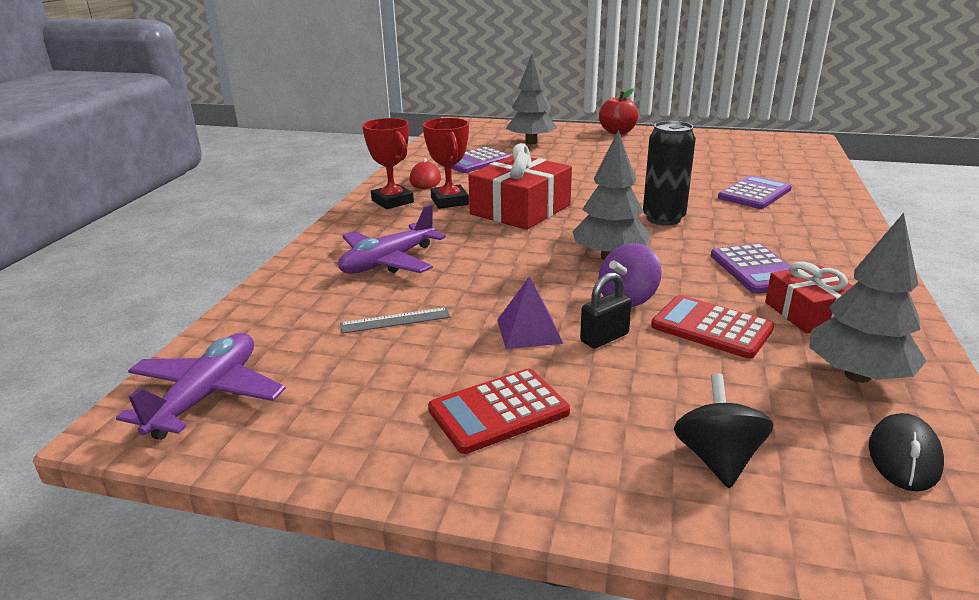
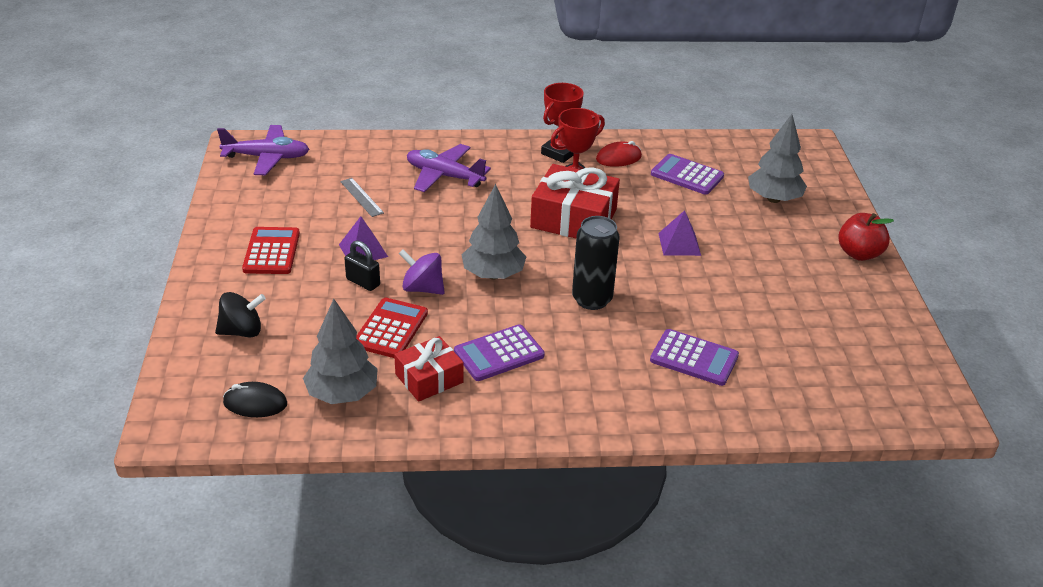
camera: 70 degrees right, 10 degrees up
(498, 411) = (272, 251): red calculator -> red calculator turned 45 degrees clockwise
(583, 177) = (679, 244): none -> purple pyramid

